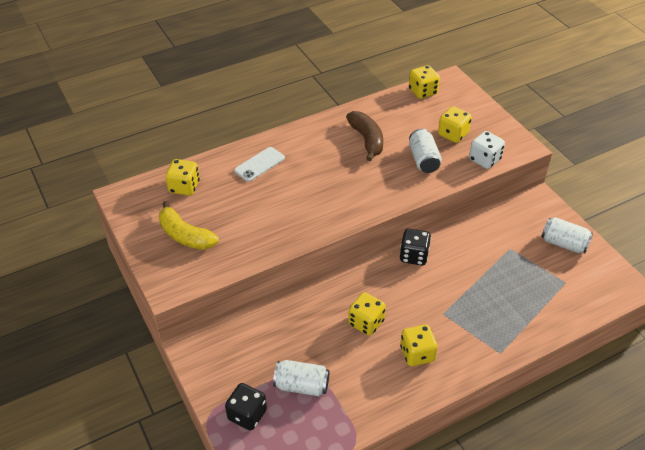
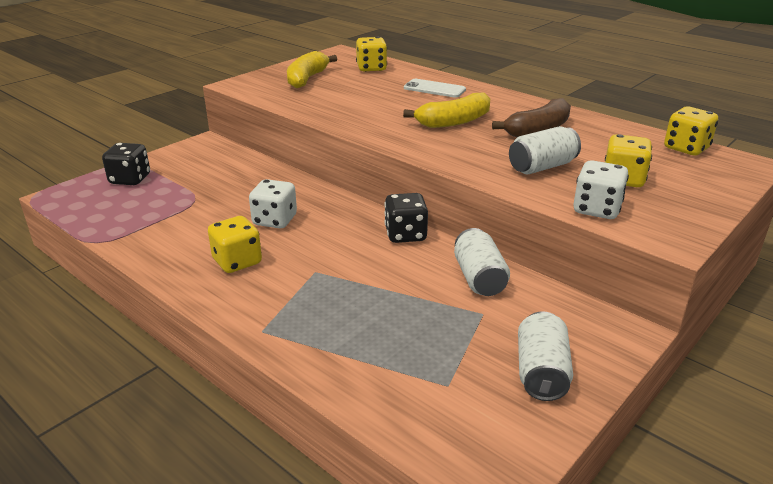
camera: 70 degrees right, 15 degrees down
(301, 385) = (171, 199): white can -> white can (479, 278)
(332, 175) = (454, 122): none -> yellow banana
(366, 322) = (275, 220): yellow dice -> white dice

